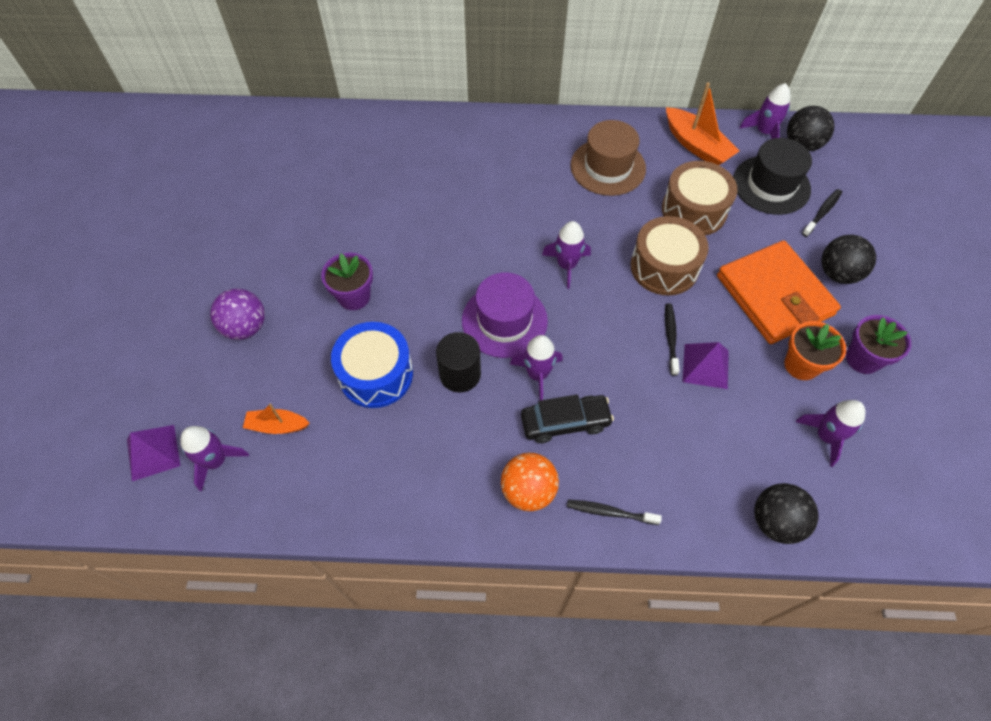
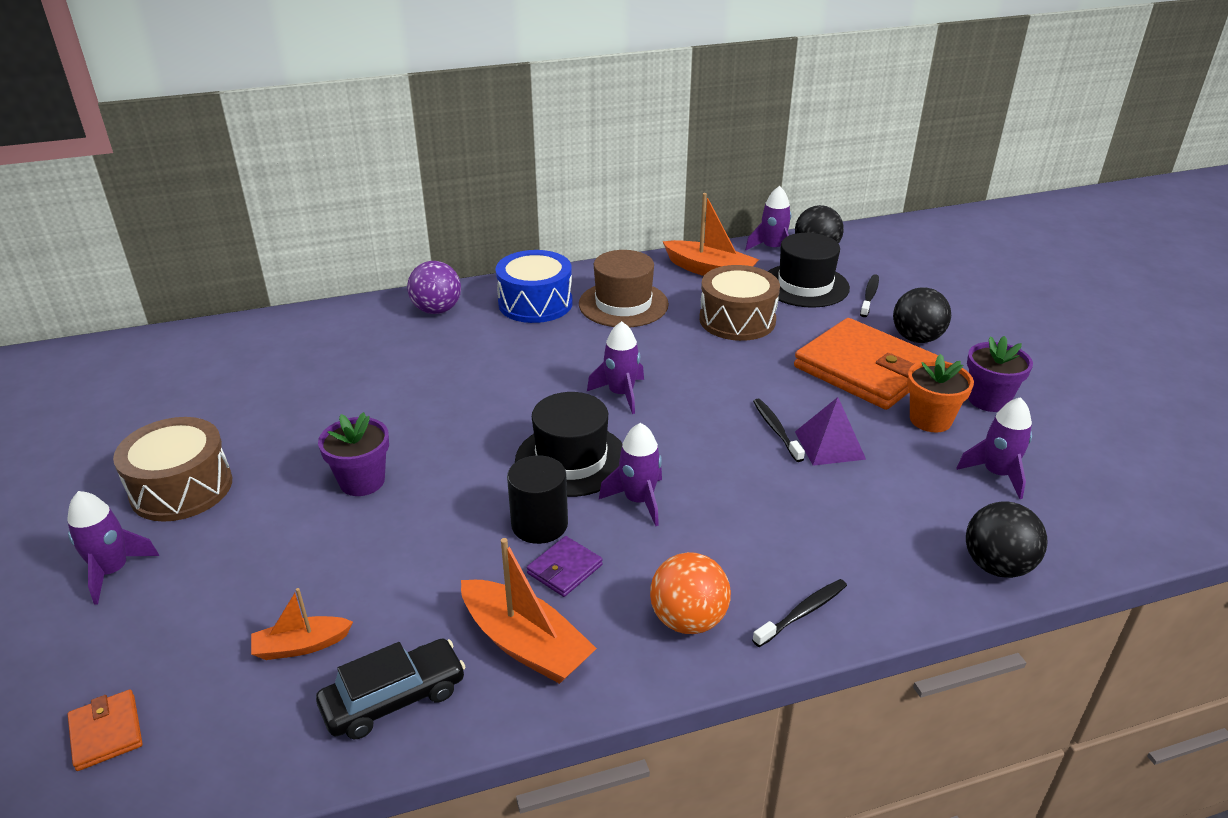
camera: 20 degrees left, 25 degrees down
(153, 452) = (106, 732): purple pyramid -> orange wallet
(216, 461) = (217, 714): purple rocket -> purple rocket (113, 571)
(245, 327) = (215, 548): purple ball -> purple ball (437, 310)
(376, 374) = (425, 552): blue drum -> blue drum (535, 303)
(414, 473) = (525, 644): none -> orange boat
(462, 419) = (564, 569): none -> purple wallet
(504, 321) = (571, 460): purple hat -> black hat
(565, 422) = (697, 538): black car -> black car (394, 698)
(610, 512) = (802, 613): black toothbrush -> black toothbrush turned 150 degrees clockwise
(664, 267) = (733, 372): brown drum -> brown drum (181, 488)

